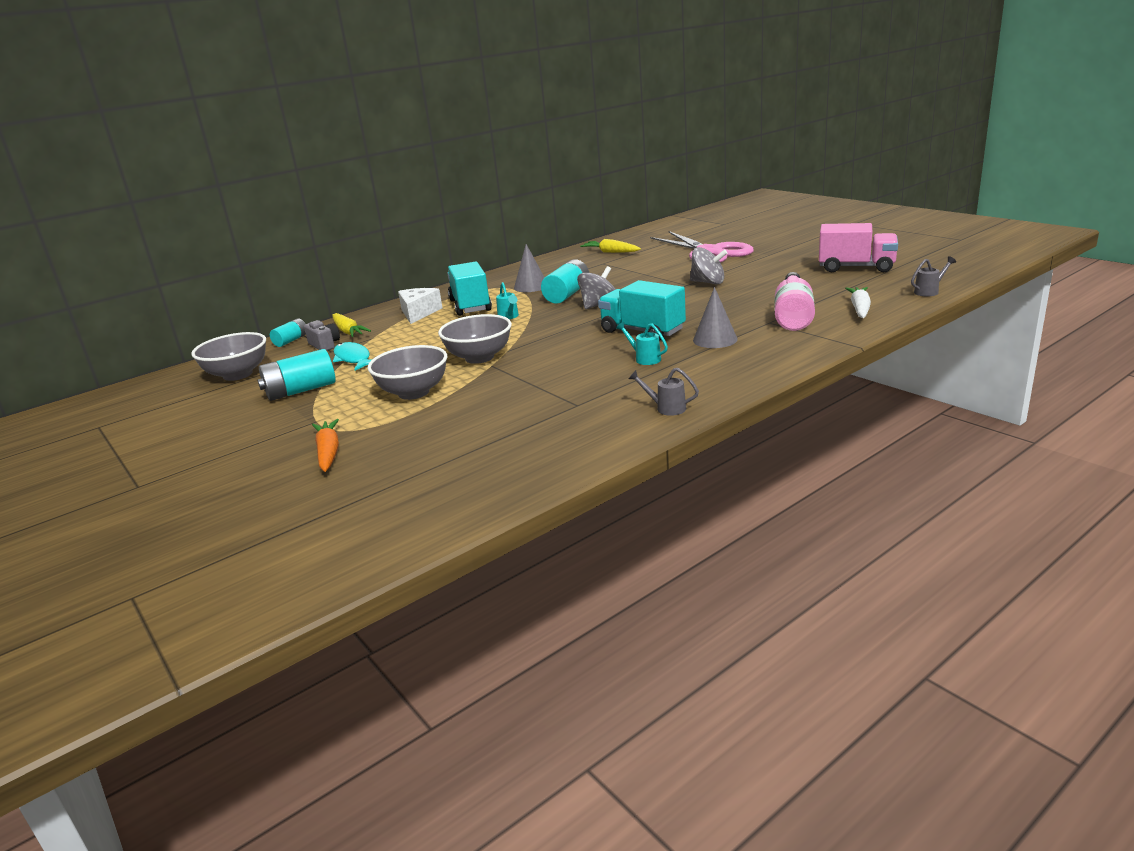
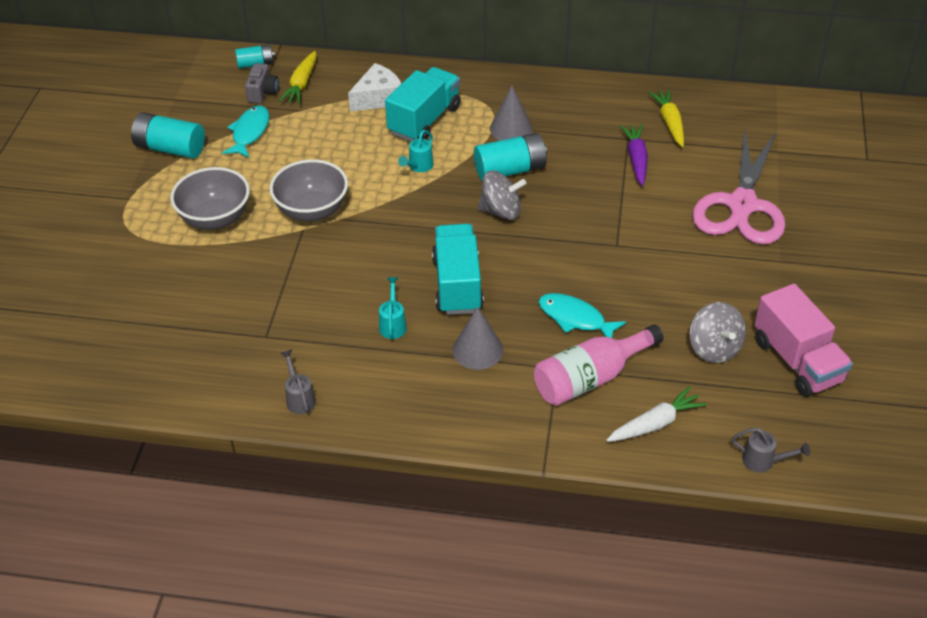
camera: 45 degrees right, 20 degrees up
(238, 374) = (170, 87): grey bowl -> none
(328, 452) = (88, 244): orange carrot -> none
(624, 265) = (636, 159): none -> purple carrot
(708, 282) = (637, 259): grey spinning top -> grey spinning top (714, 348)
(732, 308) = (575, 318): none -> turquoise fish

